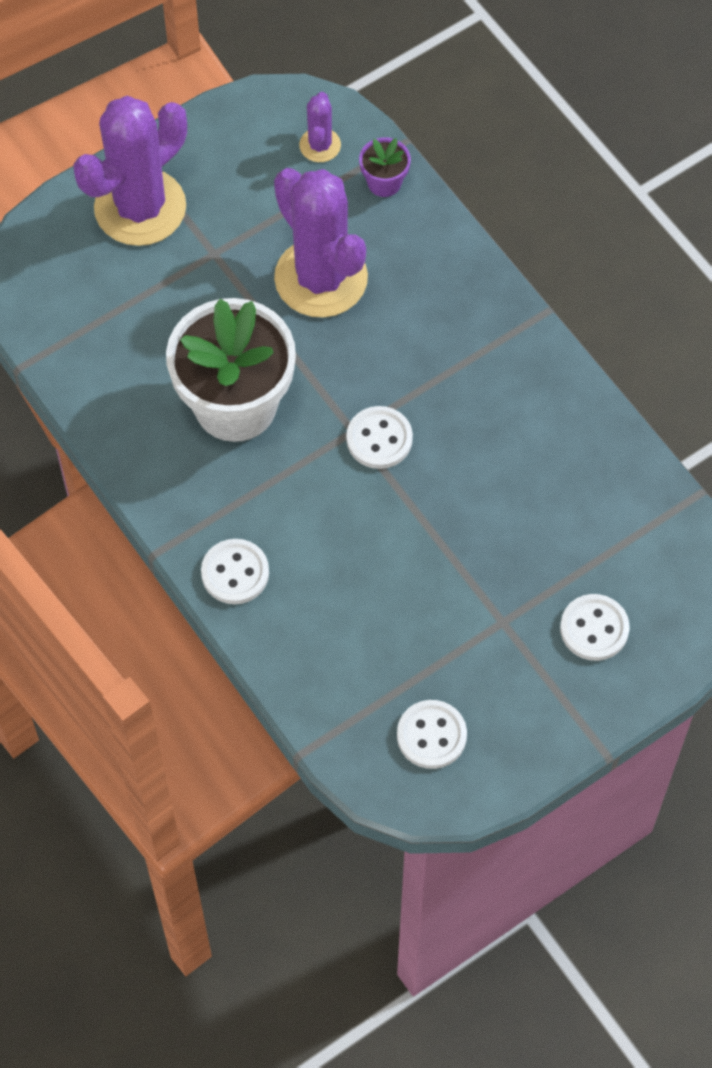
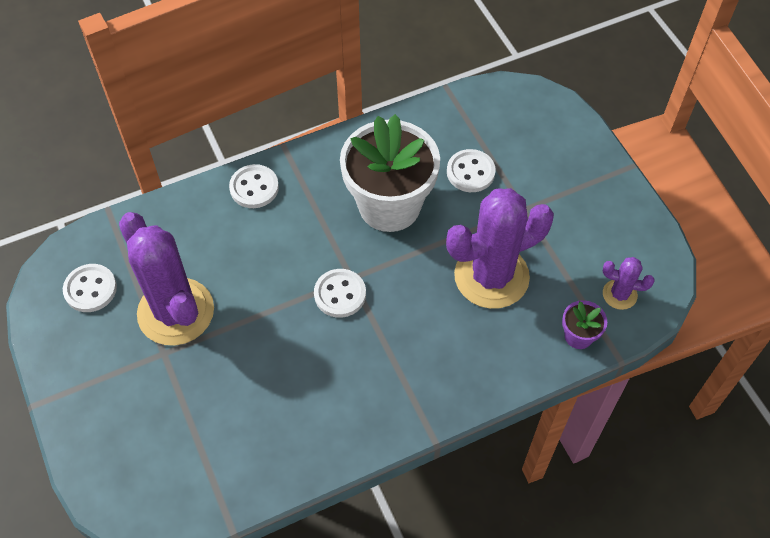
camera: 100 degrees right, 5 degrees down
(140, 207) = (570, 167): purple cactus -> purple cactus (176, 312)
(594, 629) = (136, 418): white button -> white button (470, 172)

